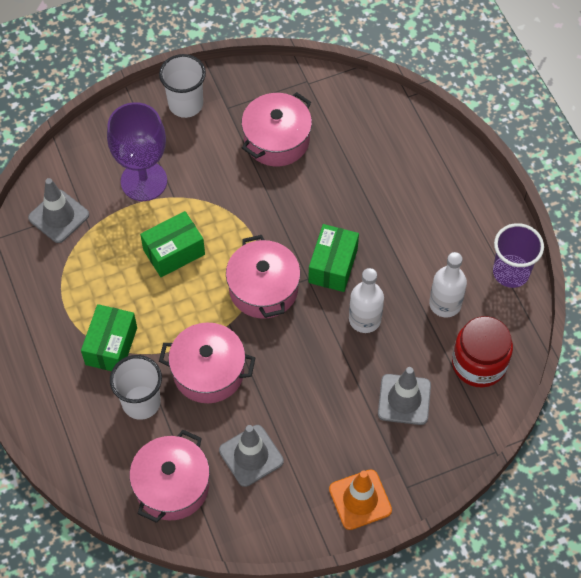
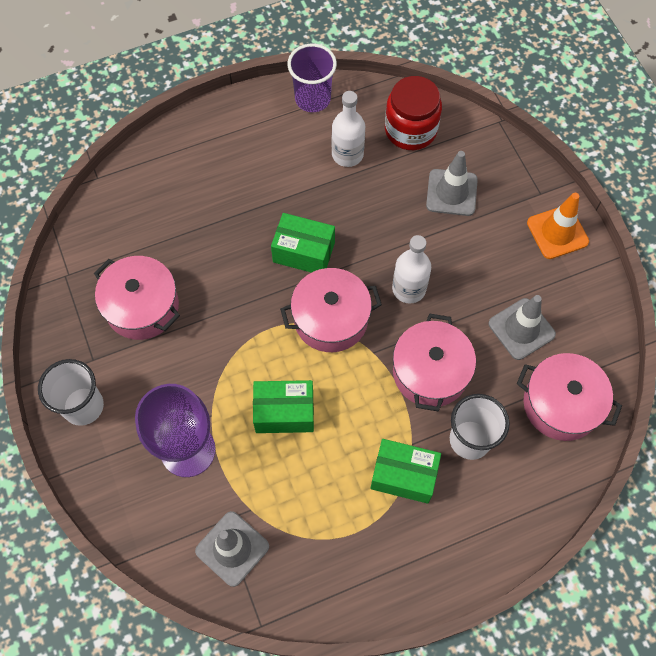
camera: 90 degrees left, 5 degrees up
(174, 252) = (284, 412): green box -> green box turned 60 degrees counterclockwise
(364, 319) = (365, 224): white bottle -> white bottle (409, 289)

